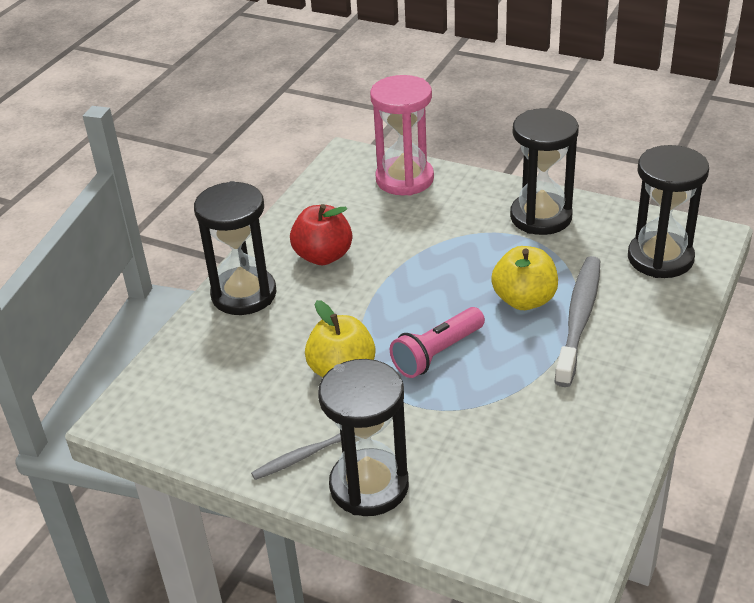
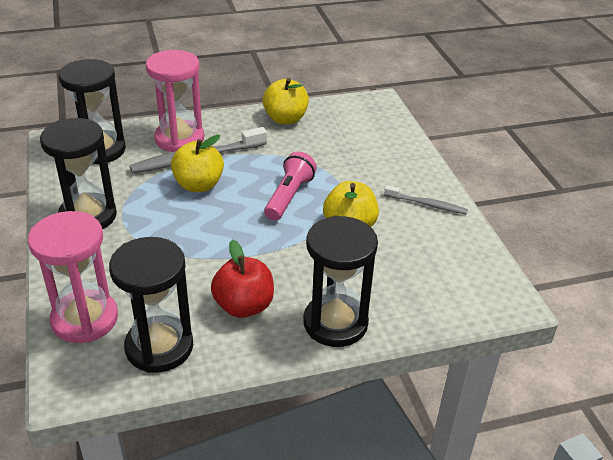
camera: 135 degrees left, 0 degrees up
(369, 486) = (414, 173): black hourglass -> black hourglass (159, 347)
(437, 354) = (289, 196): pink flashlight -> pink flashlight turned 75 degrees counterclockwise
(604, 435) = (285, 119): none -> yellow apple
(634, 322) = (179, 139): none -> pink hourglass

